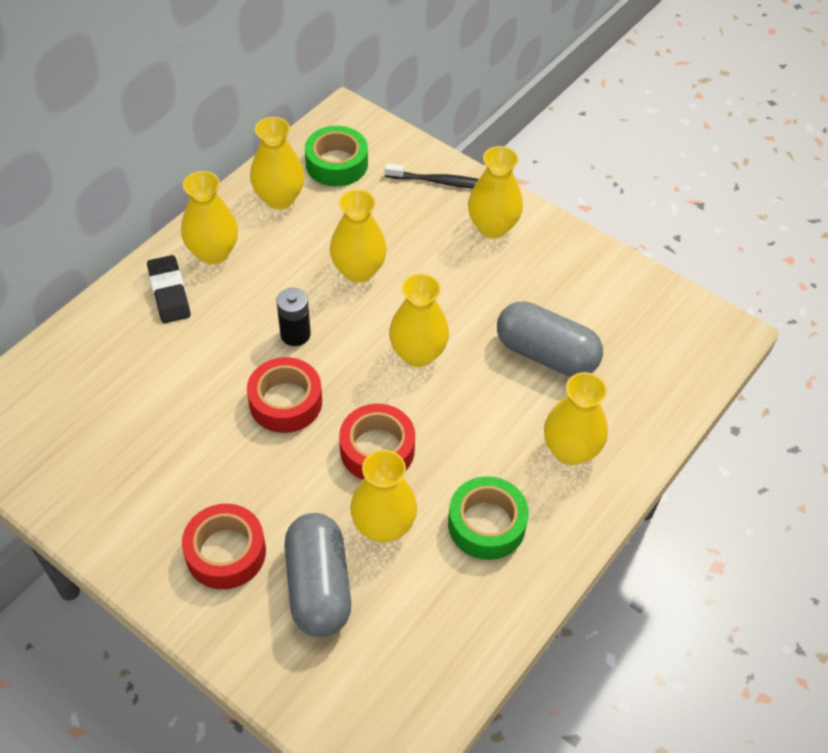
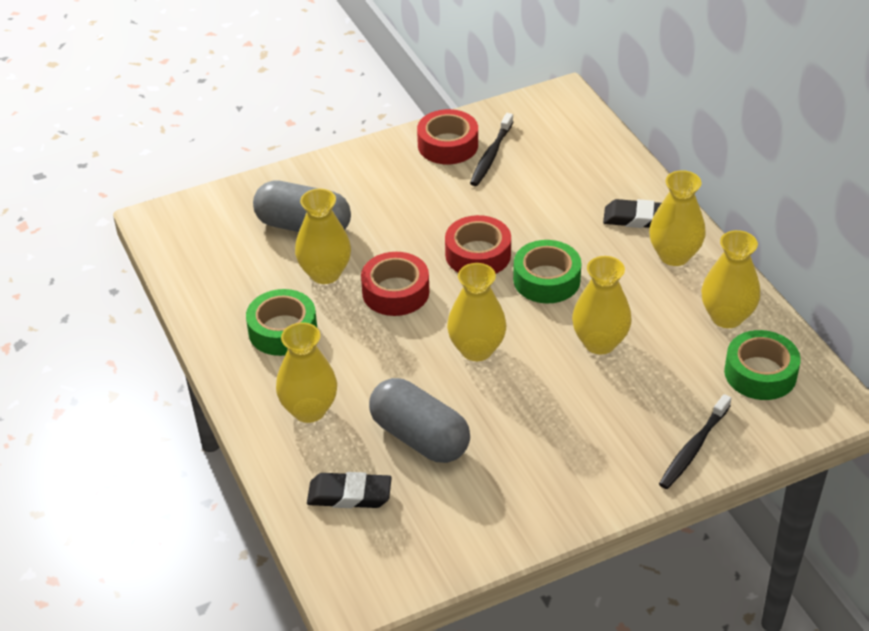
camera: 120 degrees right, 10 degrees down
(111, 452) = (491, 155): none -> black toothbrush
(226, 552) = (365, 190): red tape -> red tape (448, 145)
(295, 334) = (546, 280): black battery -> green tape
(492, 227) = (605, 464): yellow vase -> none
(546, 354) = (420, 437): grey capsule -> grey capsule turned 75 degrees clockwise
(638, 377) = (349, 495): none -> black eraser

